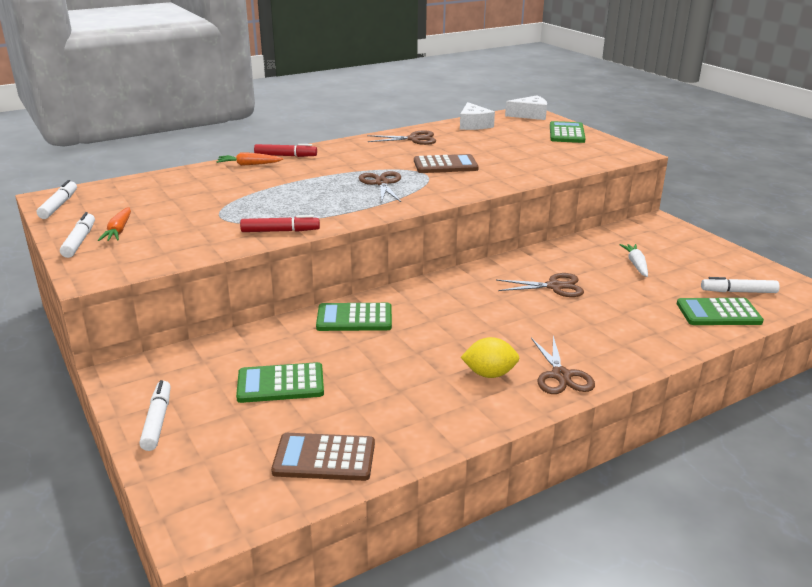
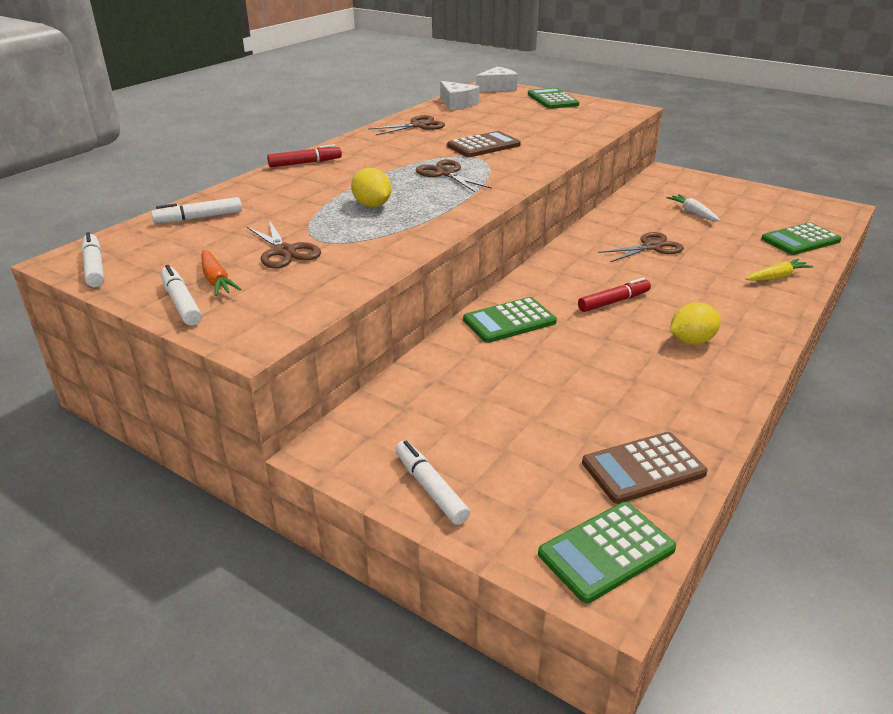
camera: 25 degrees left, 5 degrees up
(249, 164) = (275, 179): orange carrot -> none
(280, 231) = (408, 241): red marker -> red marker (614, 301)
(280, 384) = (514, 407): green calculator -> green calculator (606, 552)
(291, 198) = (372, 205): none -> yellow lemon
(561, 375) = (749, 326): brown scissors -> brown scissors (284, 251)
(646, 341) = (776, 277): none -> yellow carrot
(738, 291) = (793, 219): white marker -> white marker (199, 218)

